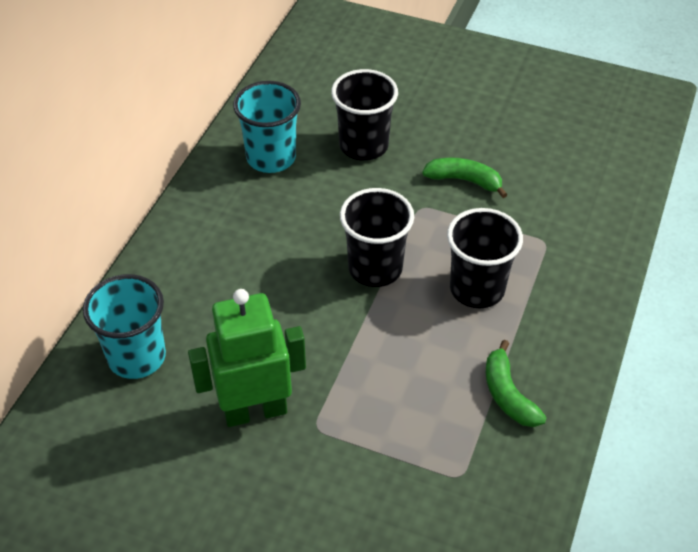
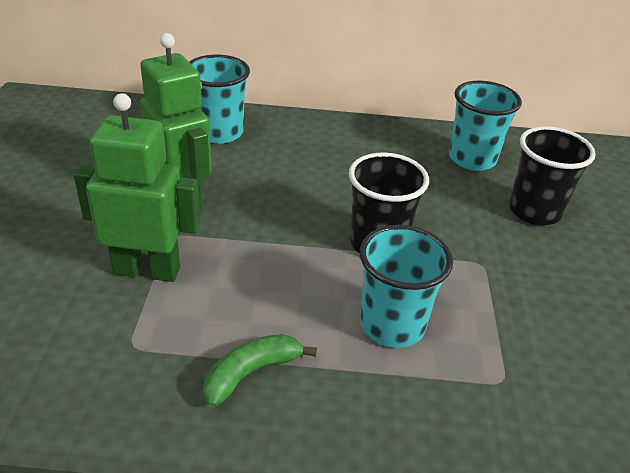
camera: 70 degrees right, 10 degrees down
(363, 455) = (147, 270): none -> green robot
(464, 180) = (546, 293): green banana -> none
(477, 289) = (392, 325): black cup -> turquoise cup

